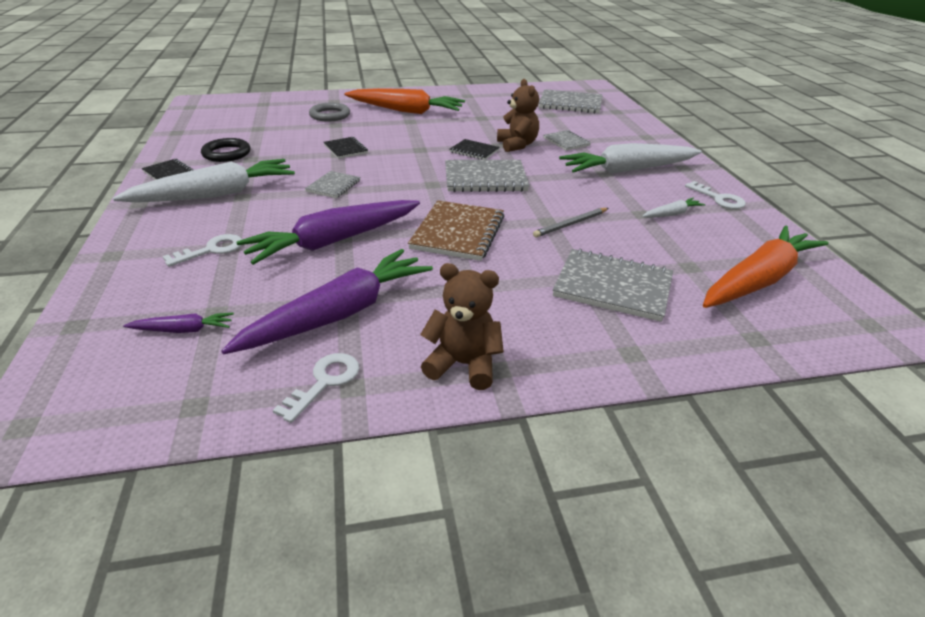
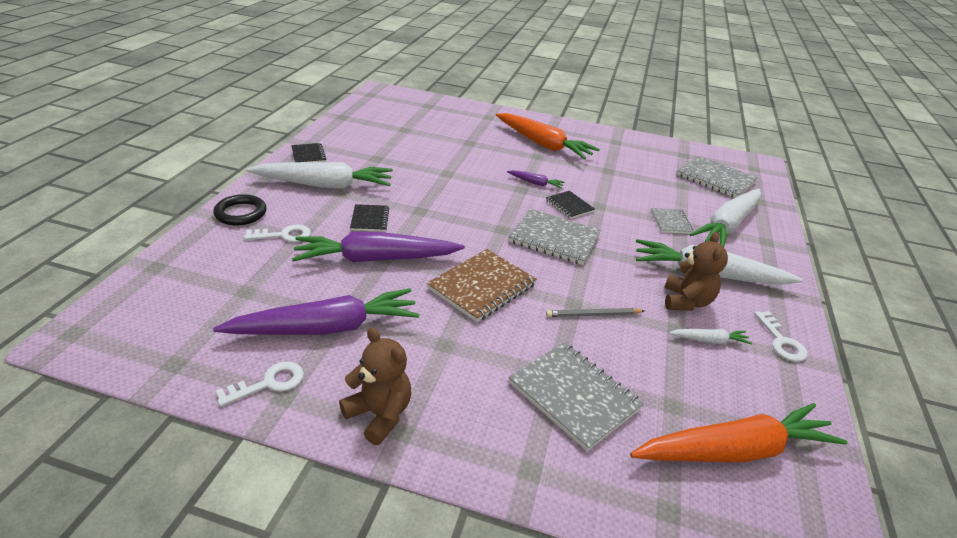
camera: 25 degrees right, 0 degrees up
(183, 330) = (214, 298): purple carrot -> purple carrot (535, 183)
(226, 153) = (362, 148): black ring -> black ring (241, 213)
(330, 115) = (473, 132): grey ring -> none
(333, 186) = (418, 205): grey notebook -> none
(345, 149) = (458, 170): black notebook -> black notebook (370, 219)
(517, 145) = (617, 211): brown teddy bear -> brown teddy bear (686, 301)
(610, 133) = (728, 225): none -> white carrot

